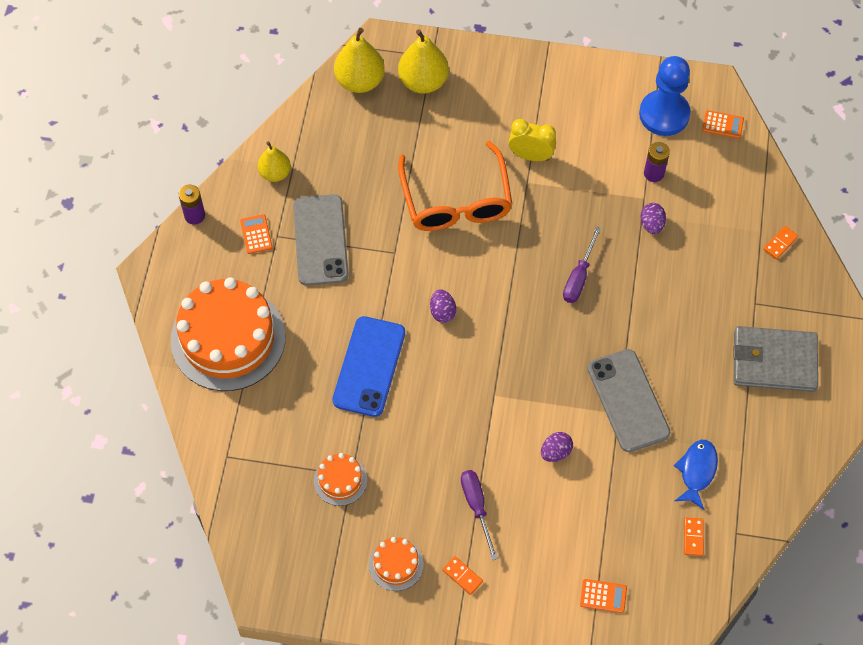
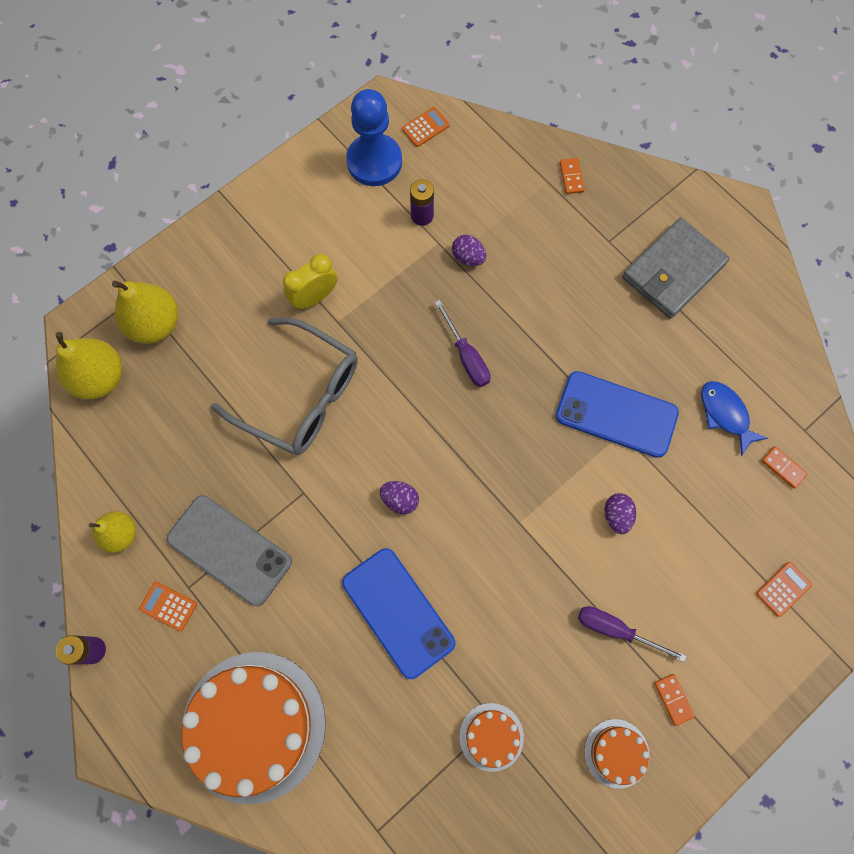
camera: 50 degrees left, 10 degrees up
(456, 200) = (300, 395): orange glasses -> grey glasses
(462, 576) = (673, 699): orange domino -> orange domino turned 75 degrees clockwise
(628, 400) = (616, 414): grey phone -> blue phone

